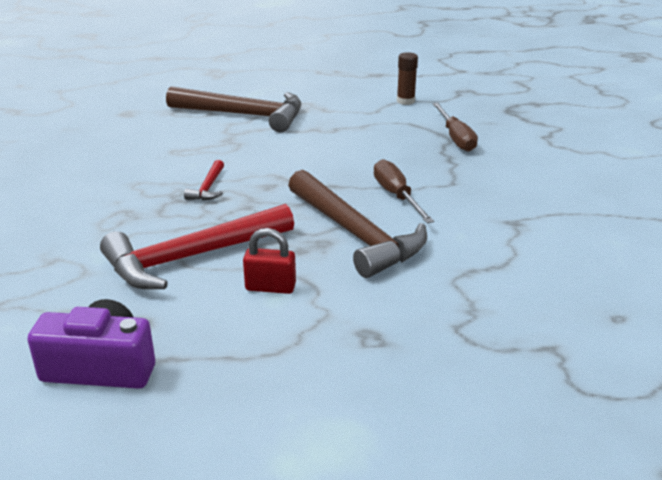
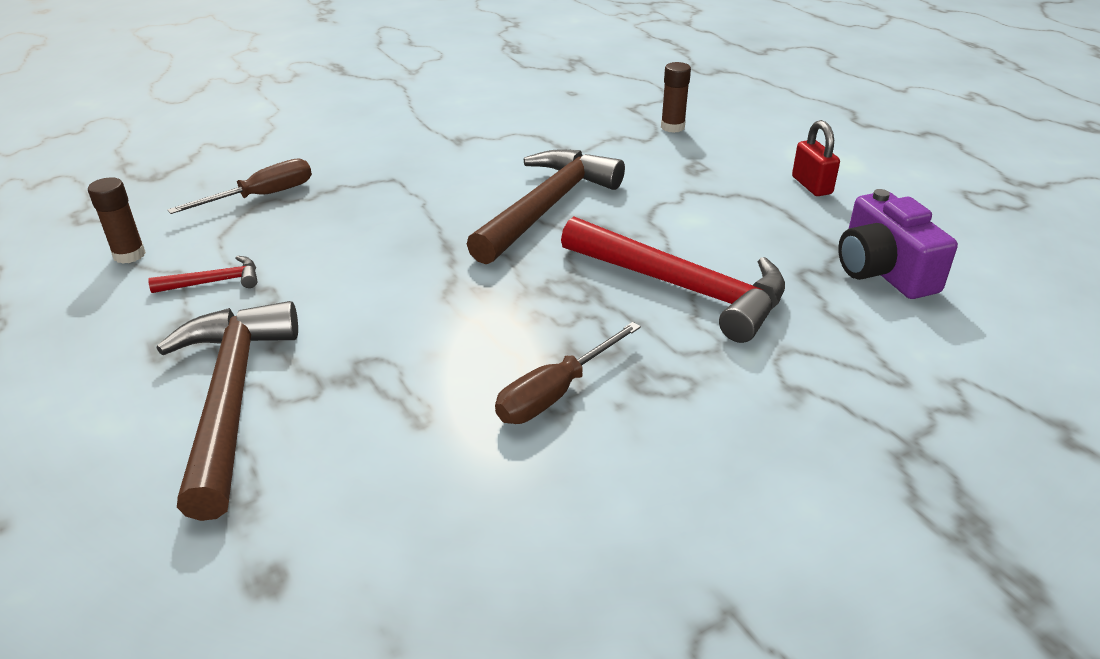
camera: 115 degrees left, 5 degrees up
(208, 188) = (519, 337): red hammer -> red hammer (214, 282)
(270, 287) = (681, 226): red padlock -> red padlock (811, 185)
(396, 196) = (445, 203): brown screwdriver -> brown screwdriver (555, 393)
(479, 359) = (672, 127): none -> brown glue stick

